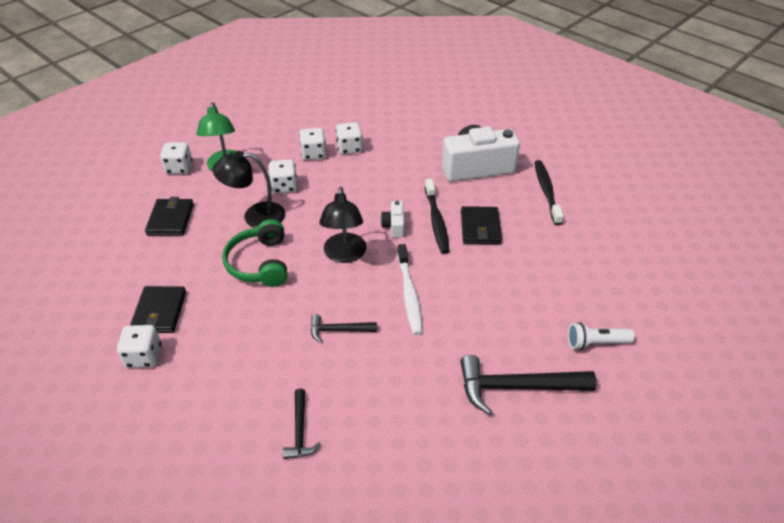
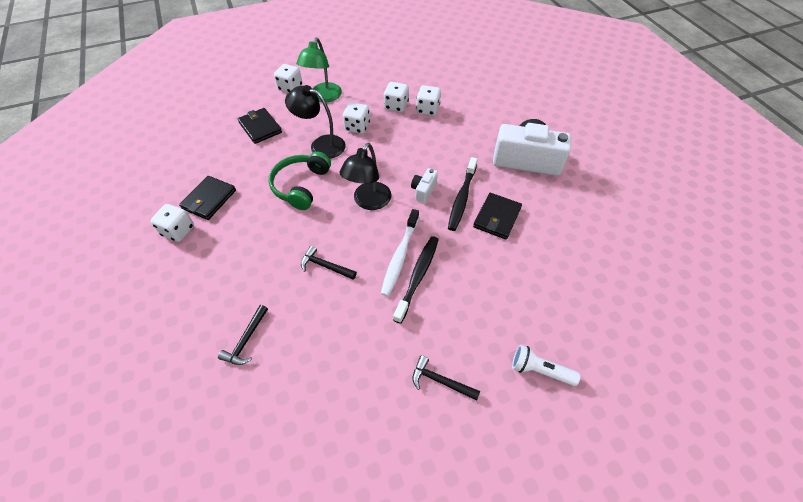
camera: 25 degrees right, 10 degrees up
(170, 219) = (260, 127): black wallet -> black wallet turned 60 degrees counterclockwise
(516, 387) = (440, 381): black hammer -> black hammer, size x0.55
(546, 191) = (579, 204): black toothbrush -> black toothbrush (418, 276)

